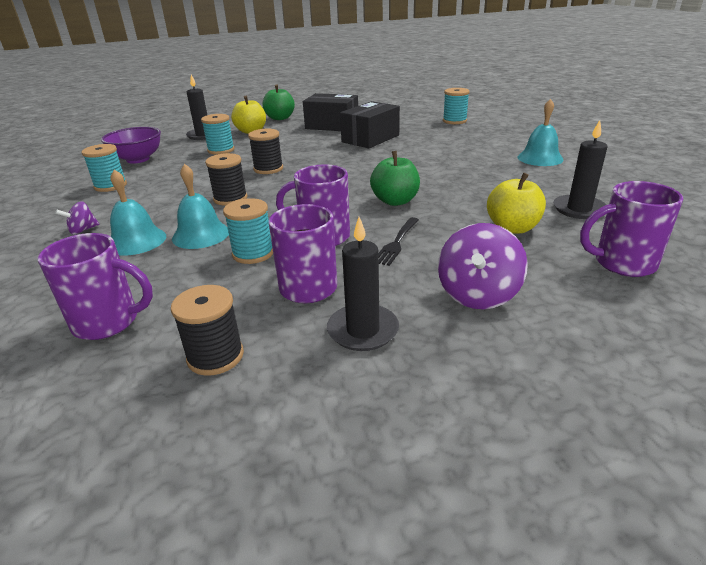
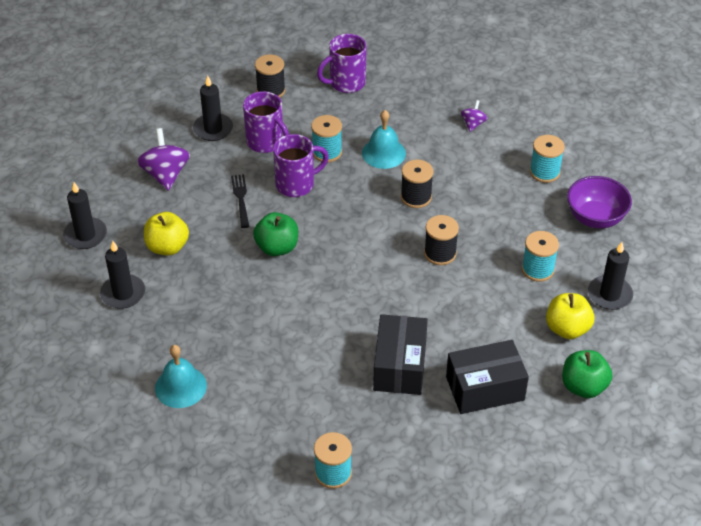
camera: 145 degrees right, 15 degrees up
(136, 241) = (419, 131): turquoise bell -> none
(622, 263) = (85, 235): purple mug -> black candle

